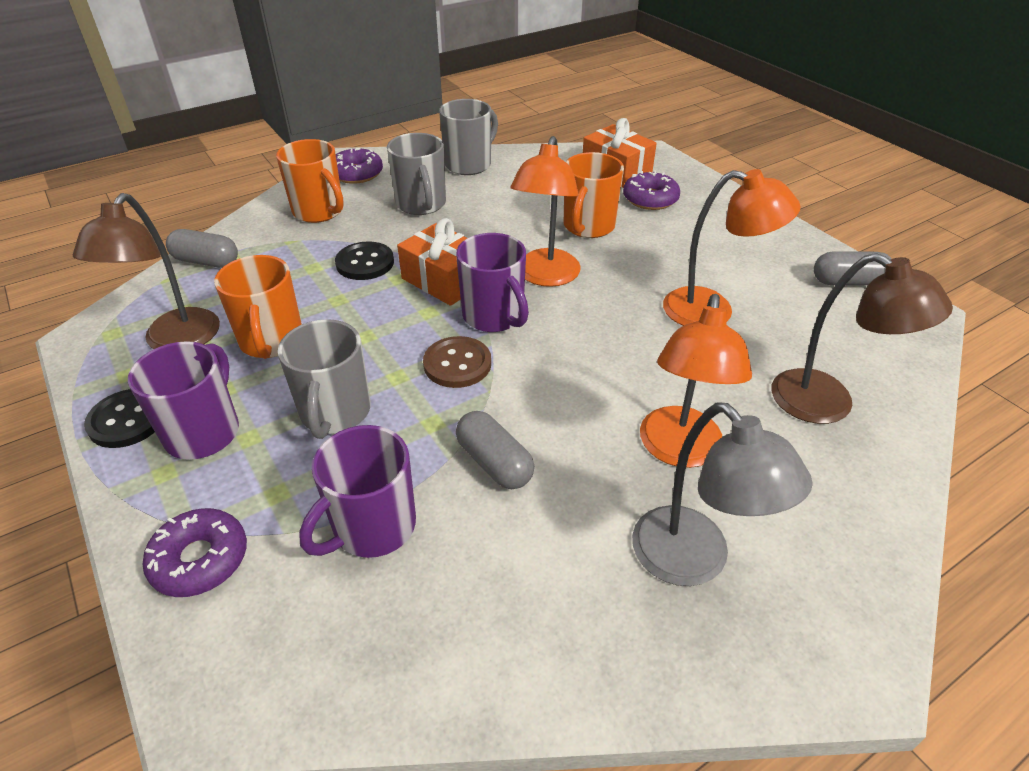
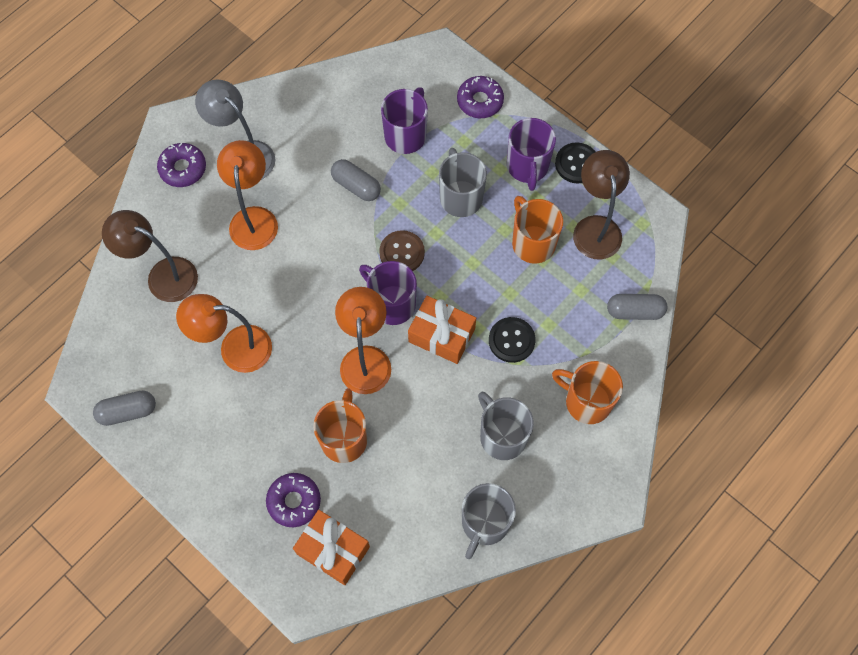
camera: 165 degrees right, 25 degrees up
(357, 173) = (587, 475): purple donut -> purple donut (183, 168)

